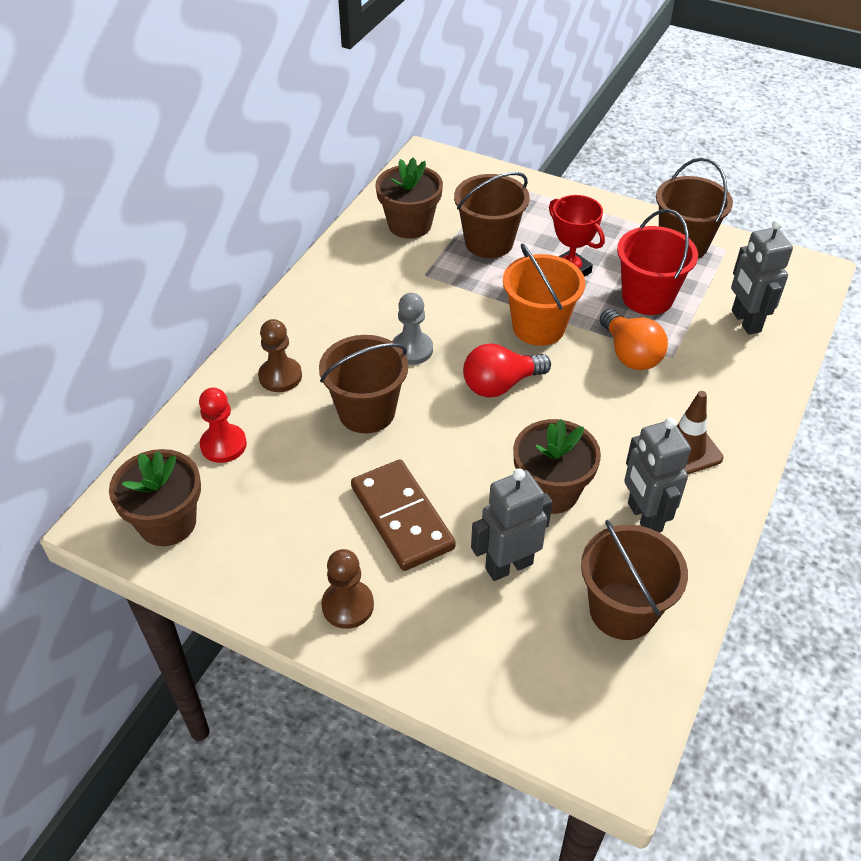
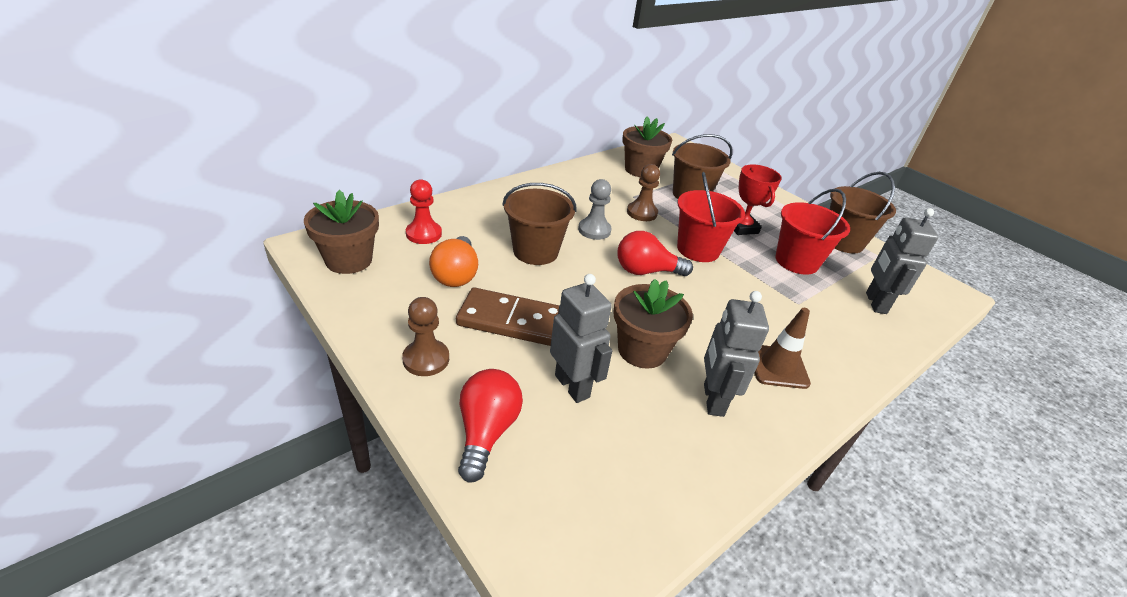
camera: 20 degrees right, 10 degrees down
(280, 376) = (492, 213): brown pawn -> brown pawn (642, 213)
(401, 517) = (512, 321): brown domino -> brown domino turned 75 degrees counterclockwise
(460, 654) = (486, 432): none -> red light bulb
(508, 565) = (572, 386): grey robot -> grey robot turned 60 degrees clockwise
(538, 327) = (698, 249): orange bucket -> red bucket
(622, 610) = (651, 462): brown bucket -> none
(630, 354) = (763, 289): orange light bulb -> orange light bulb (456, 275)

